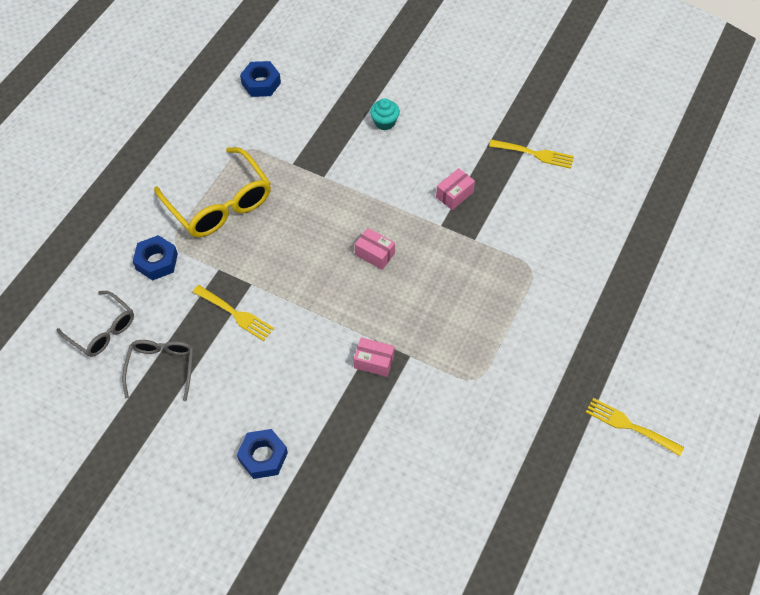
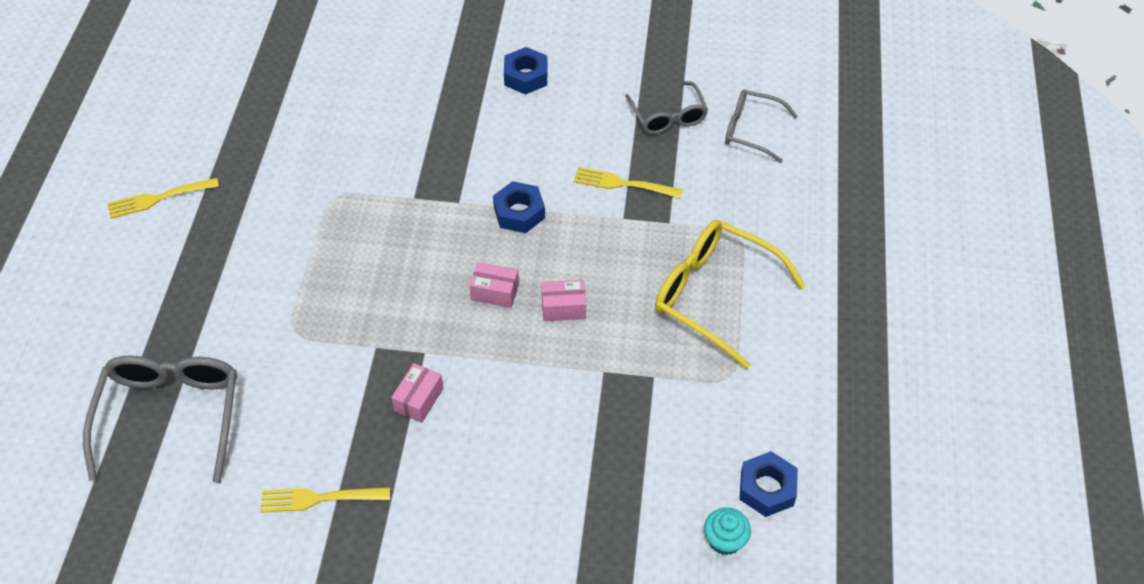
camera: 160 degrees right, 5 degrees down
(156, 261) = (743, 210): blue nut -> blue nut (519, 213)
(374, 362) = (450, 181): pink box -> pink box (563, 307)
(384, 122) = (555, 481): turquoise cupcake -> turquoise cupcake (724, 540)
(628, 234) = (171, 415): none -> grey glasses
(630, 426) = (158, 198): yellow fork -> yellow fork turned 150 degrees clockwise

